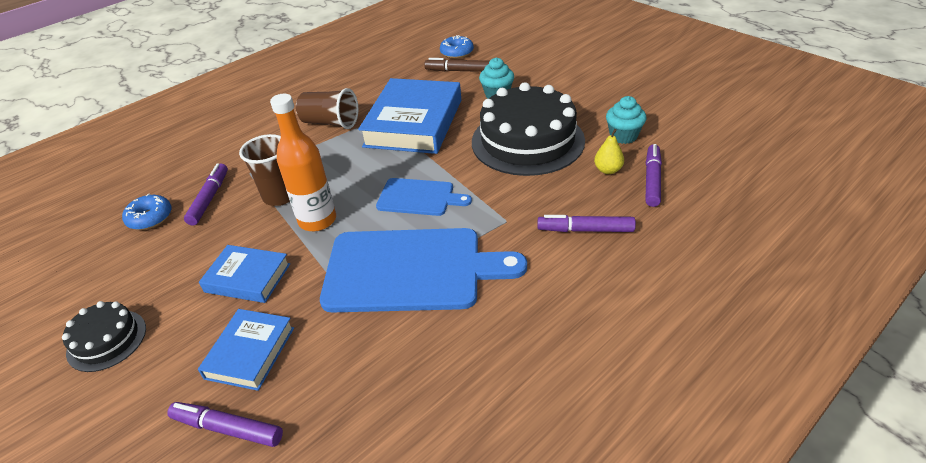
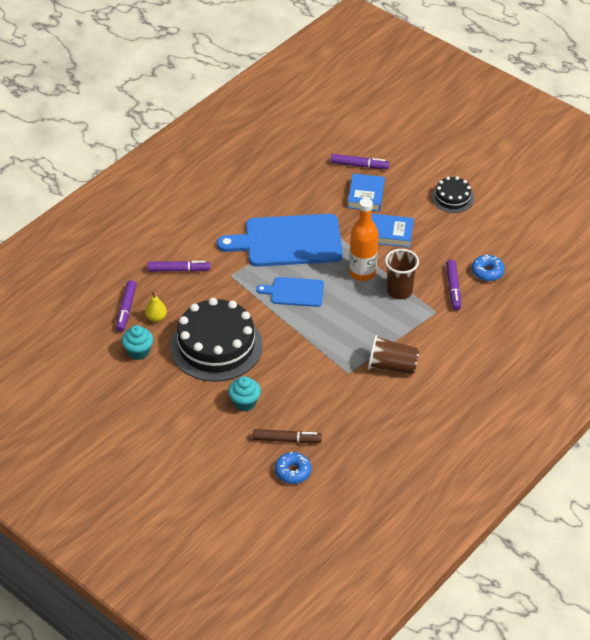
camera: 170 degrees right, 5 degrees up
(413, 123) = (316, 366): blue book -> none

